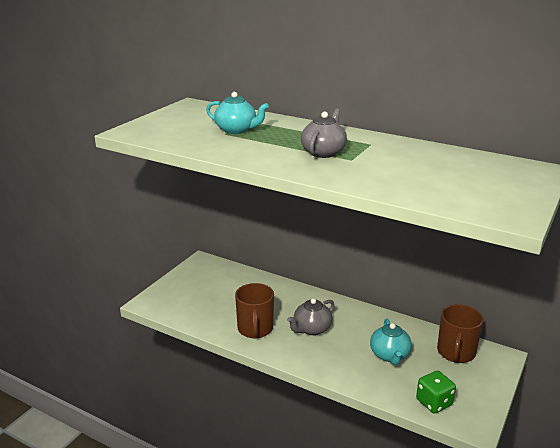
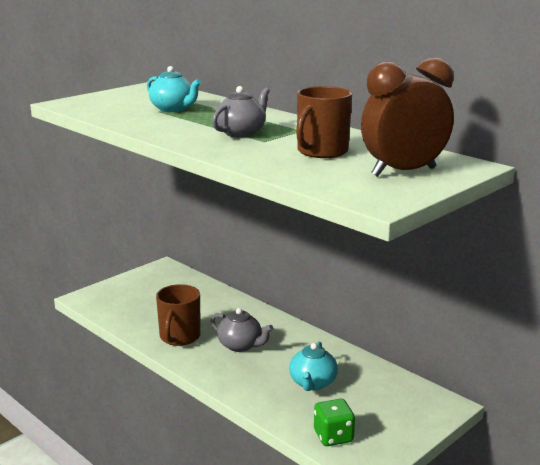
camera: 15 degrees right, 5 degrees down
(311, 329) = (240, 345): grey teapot -> grey teapot turned 120 degrees counterclockwise
(456, 352) = (393, 392): brown mug -> brown mug (321, 151)
(498, 182) = (403, 172): none -> brown clock

